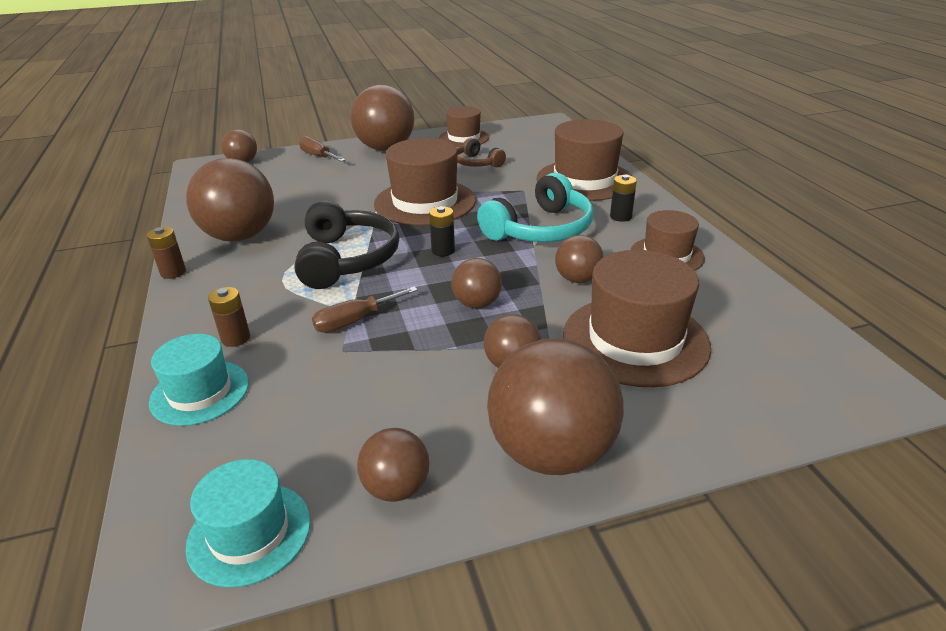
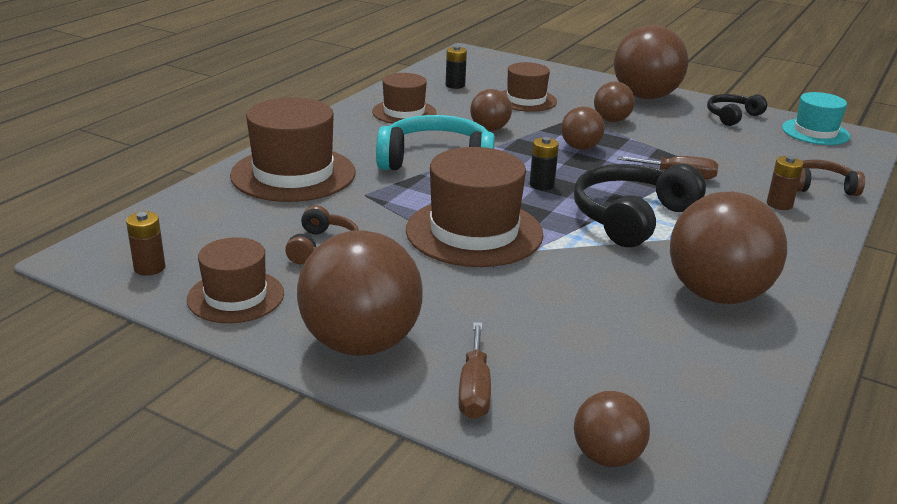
camera: 135 degrees left, 5 degrees down
(173, 272) = (816, 286): brown battery -> brown battery (149, 268)
(200, 392) = (821, 187): turquoise hat -> brown headphones
(396, 488) = (732, 116): brown ball -> black headphones
(620, 217) = (359, 140): black battery -> black battery (455, 85)
(635, 340) = (526, 100): brown hat -> brown hat, size x0.61

